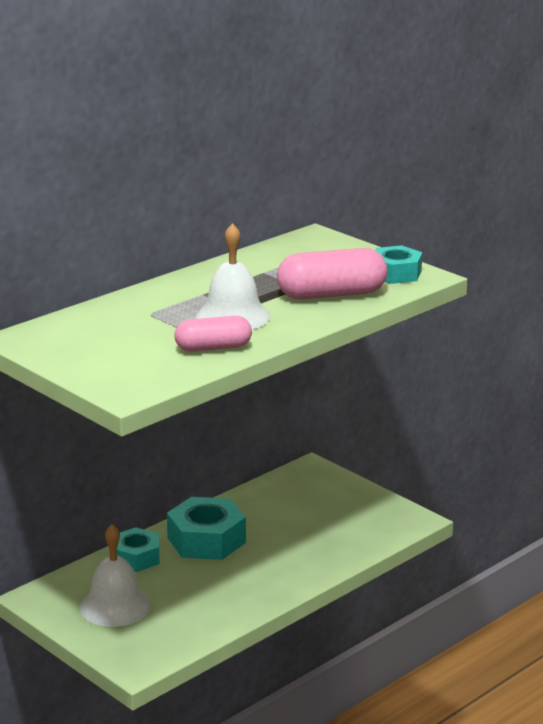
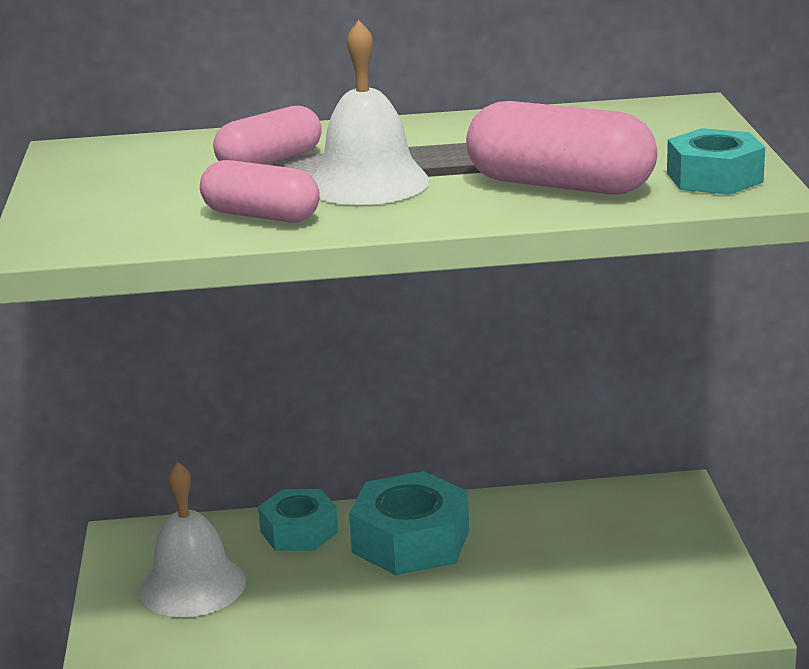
camera: 40 degrees right, 0 degrees up
(154, 317) = (270, 161): none -> pink capsule

